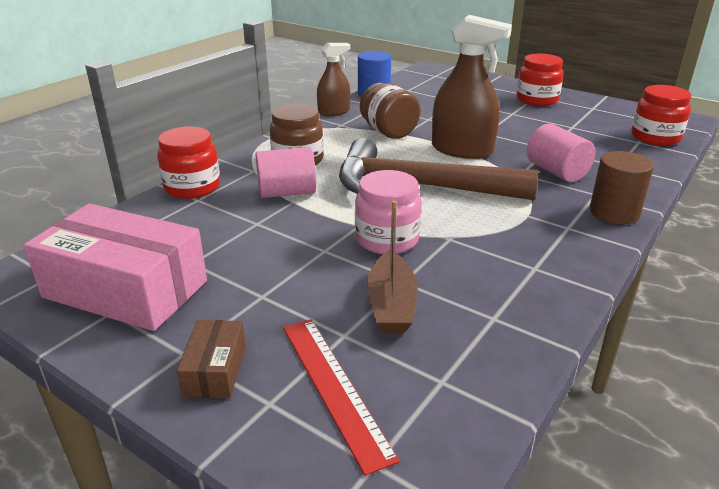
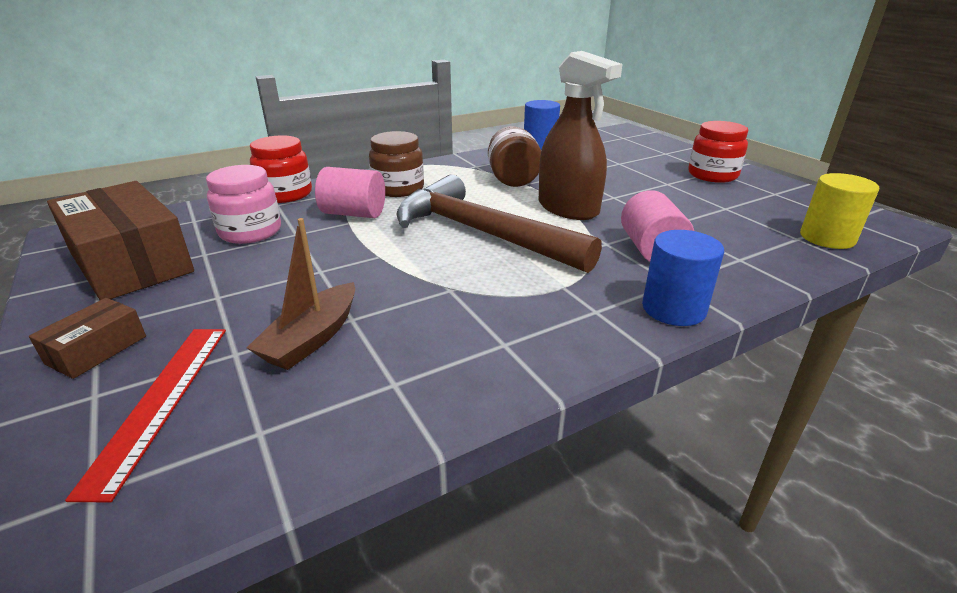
camera: 25 degrees right, 0 degrees up
(126, 289) = (131, 262): pink box -> brown box
(334, 112) = (483, 154): brown spray bottle -> none
(387, 239) = (388, 275): pink jar -> pink jar (250, 232)
(614, 212) = (673, 309): brown cylinder -> blue cylinder
(655, 137) = (827, 238): red jar -> yellow cylinder

